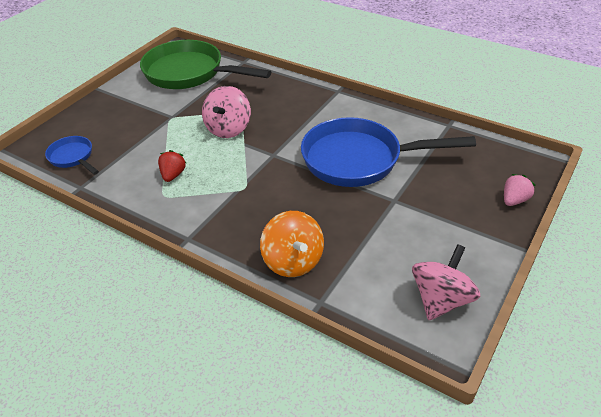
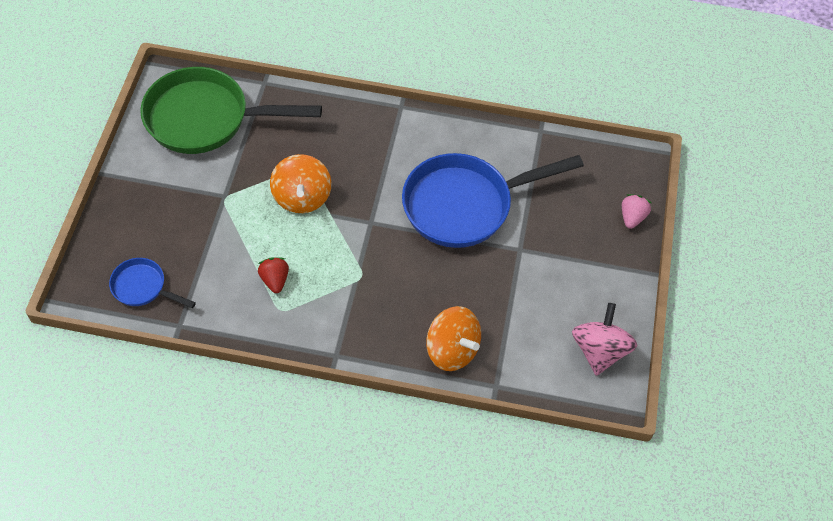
camera: 25 degrees left, 15 degrees up
(228, 129) = (302, 197): pink spinning top -> orange spinning top

